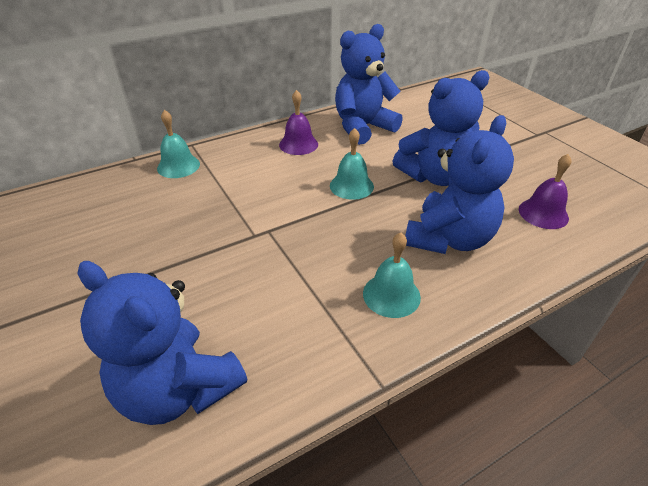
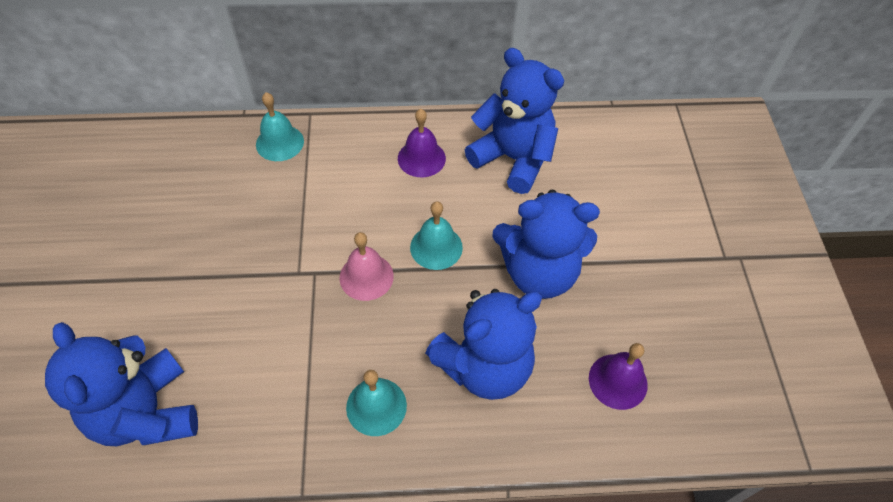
camera: 25 degrees right, 15 degrees up
(313, 219) = (366, 276): none -> pink bell
(363, 127) = (513, 159): blue teddy bear -> blue teddy bear turned 45 degrees clockwise

